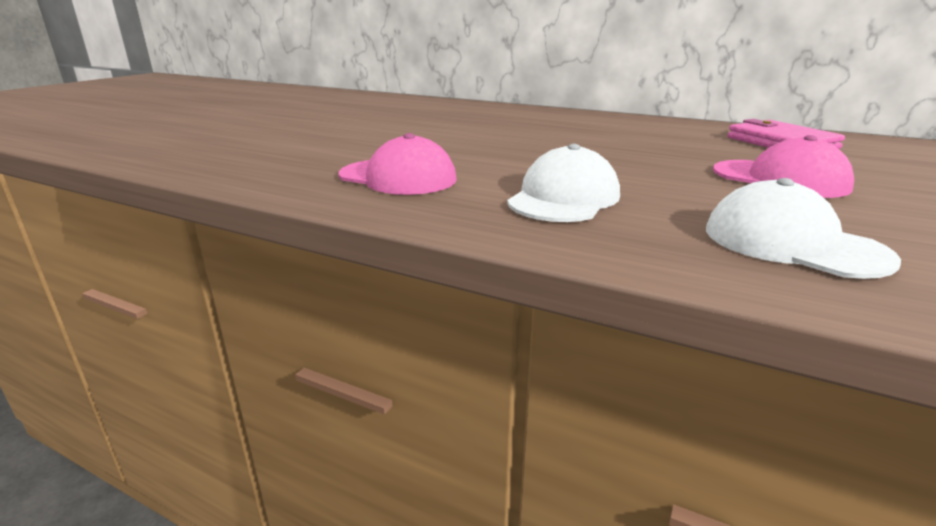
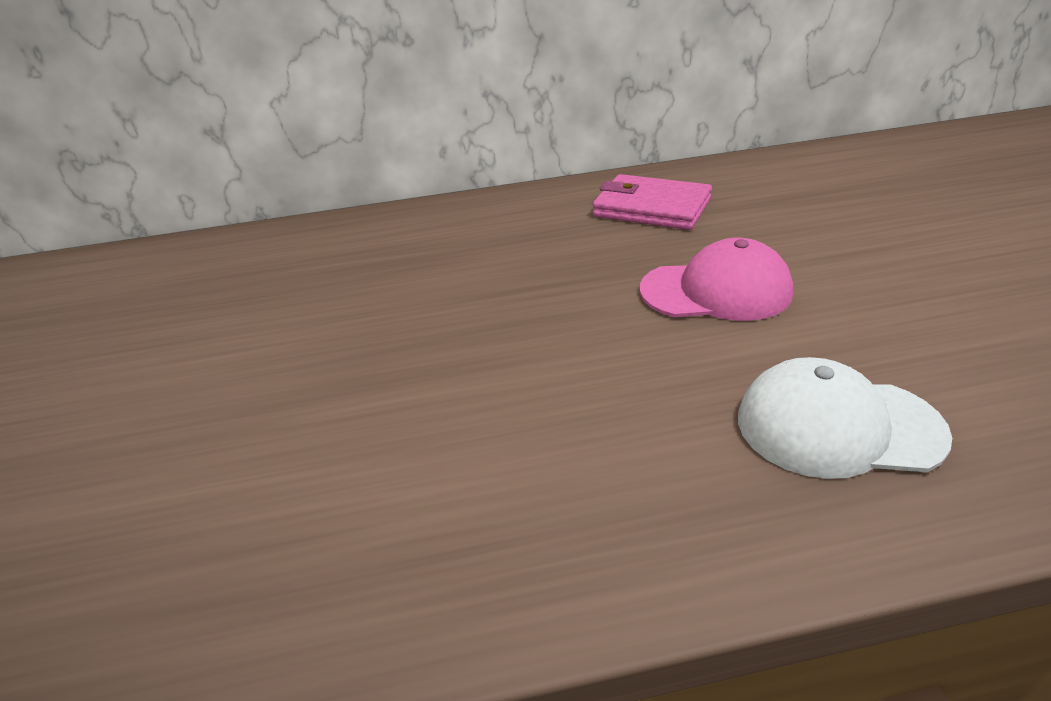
camera: 35 degrees left, 10 degrees up
(398, 177) = (275, 532): pink cap -> none
(564, 198) = (552, 459): white cap -> none

